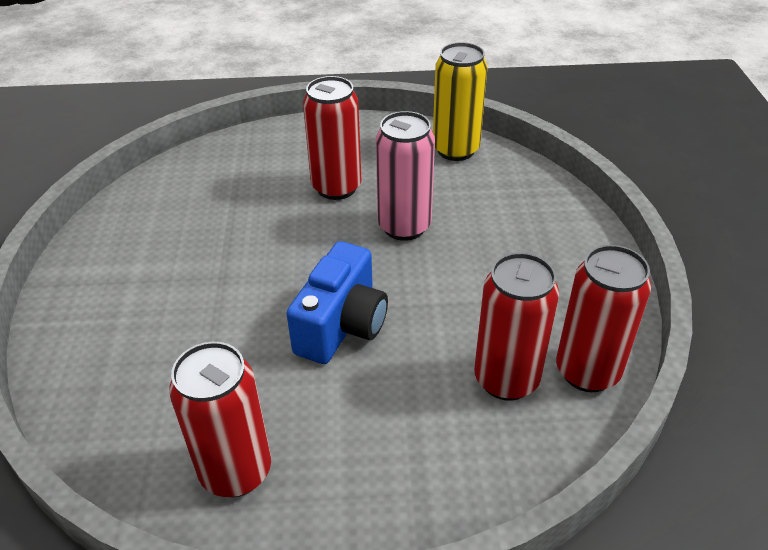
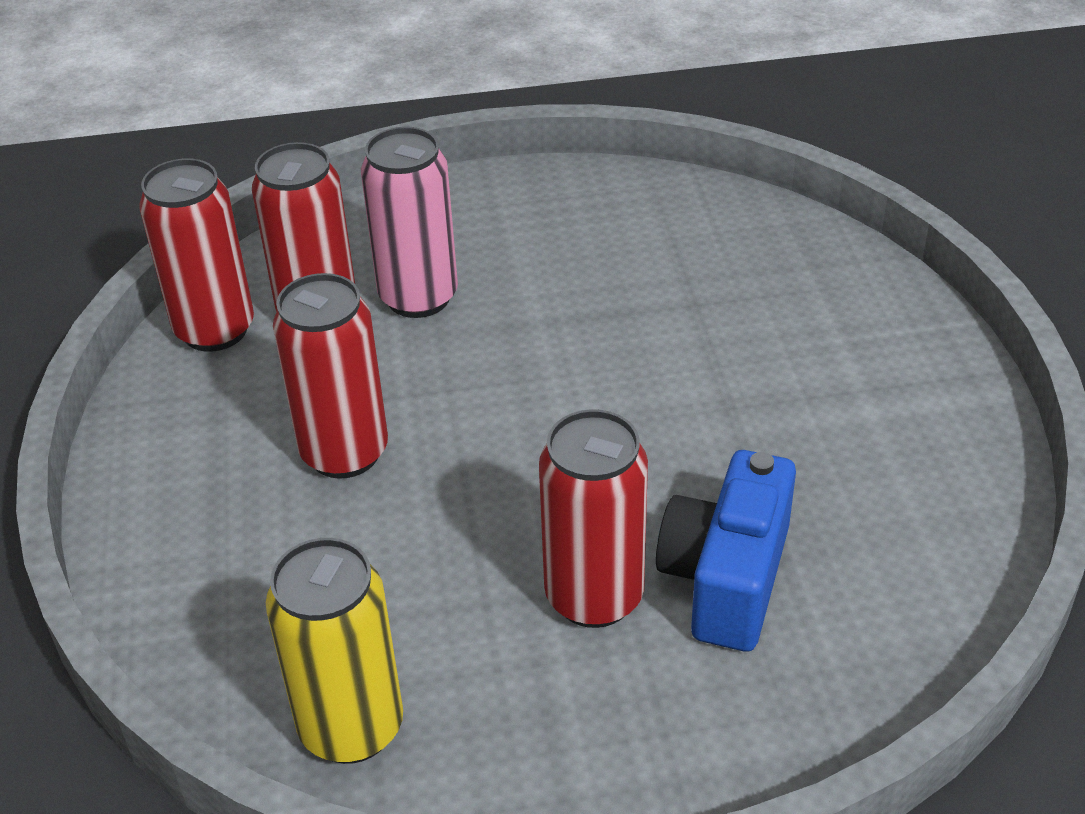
camera: 175 degrees right, 0 degrees up
(236, 471) = (613, 212): red can -> red can (344, 453)
(342, 326) = (532, 355): blue camera -> blue camera (726, 579)
(404, 226) = (456, 519): pink can -> pink can (418, 297)

